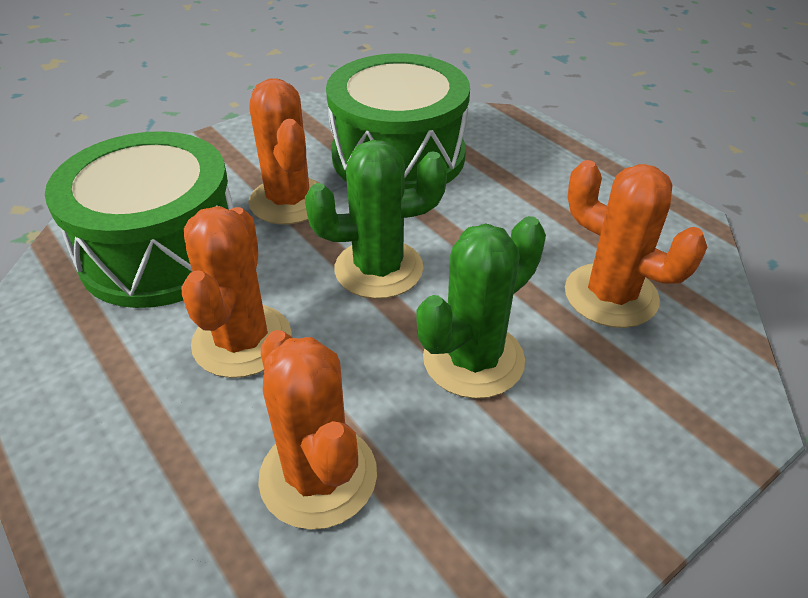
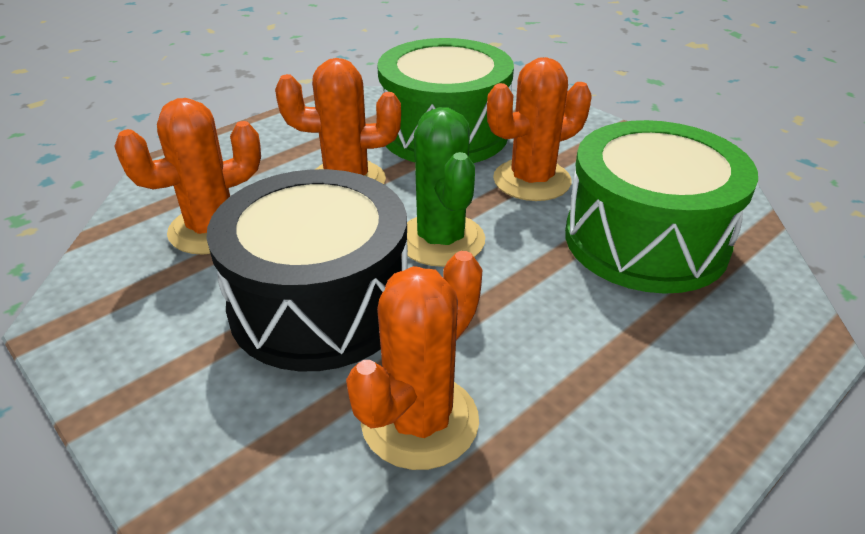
camera: 85 degrees right, 5 degrees down
(473, 359) = (320, 304): green cactus -> black drum

